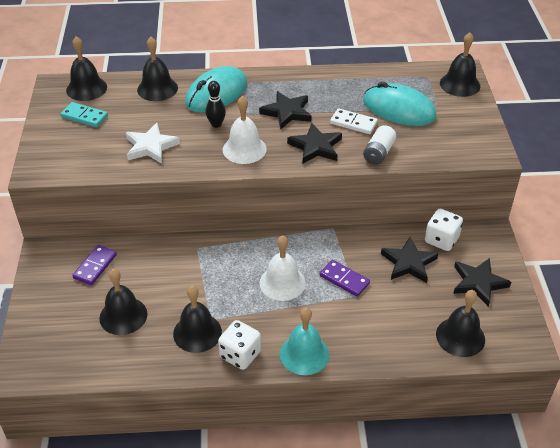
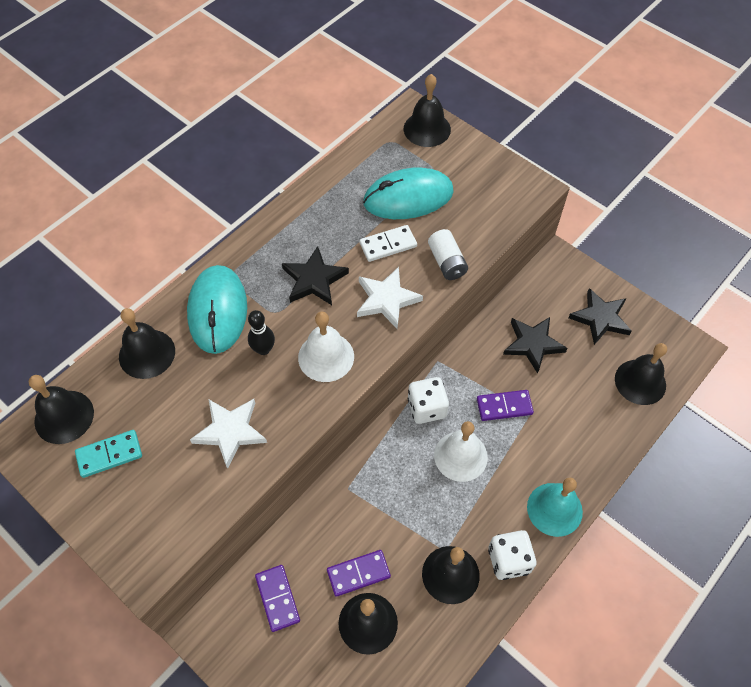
camera: 45 degrees left, 15 degrees up
(149, 290) = (358, 574): none -> purple domino
(315, 147) = (386, 300): black star -> white star
(441, 240) = (532, 299): white dice -> white dice (427, 408)

